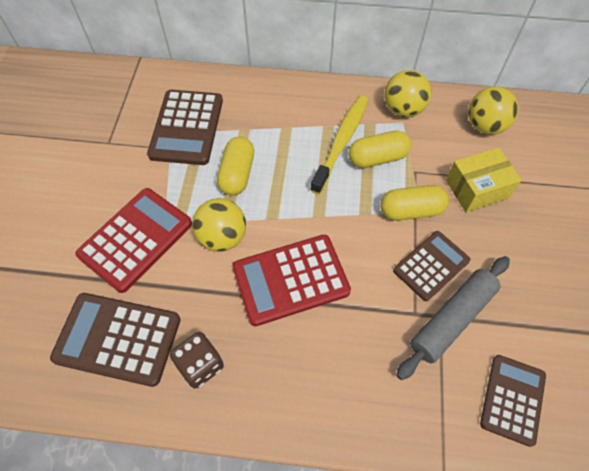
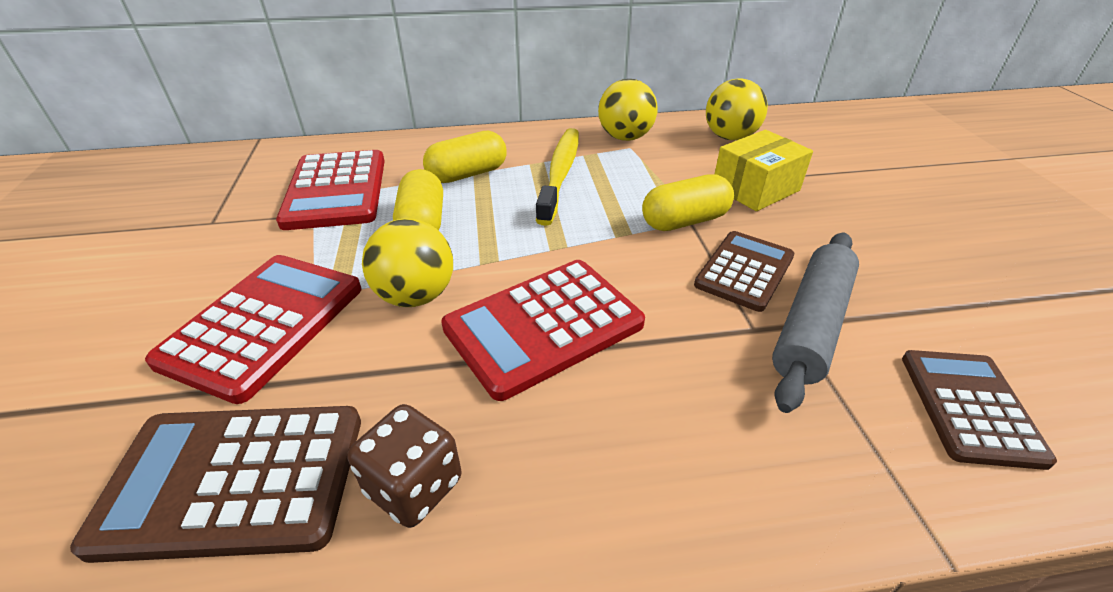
camera: 15 degrees left, 20 degrees down
(187, 127) = (336, 190): brown calculator -> red calculator
(377, 158) = (614, 180): yellow capsule -> yellow capsule (467, 174)

